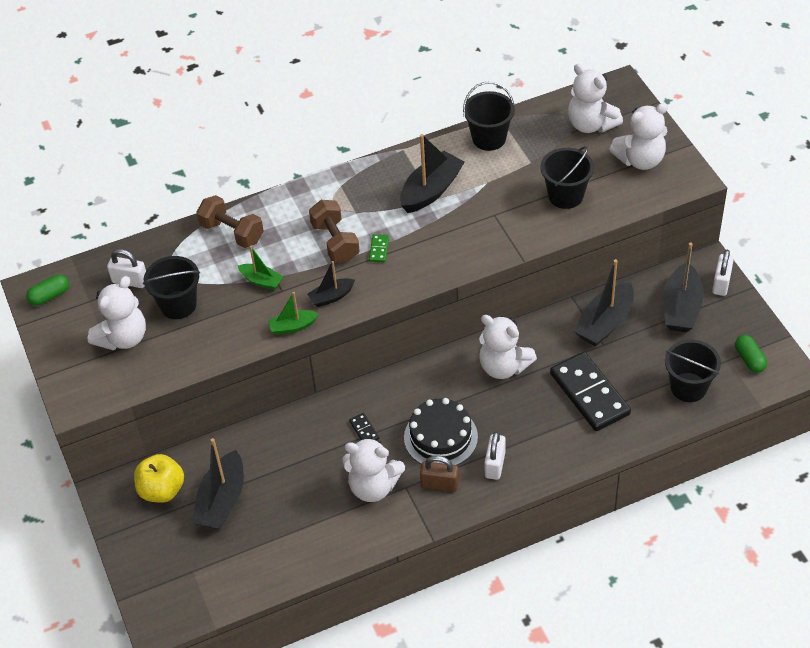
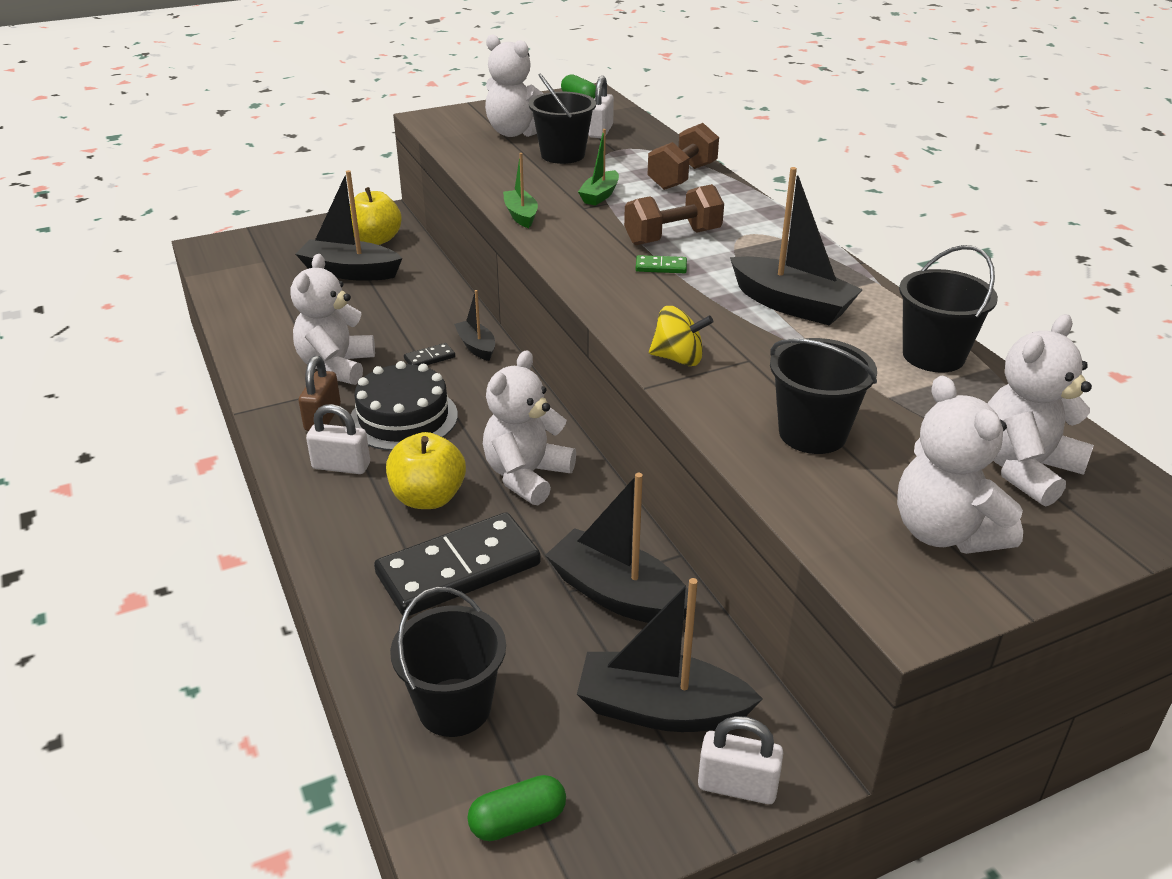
camera: 85 degrees right, 15 degrees down
(331, 297) = (571, 237): black boat -> black boat (476, 347)
(494, 245) = (678, 359): none -> yellow spinning top
(526, 414) = (428, 498): none -> yellow apple

